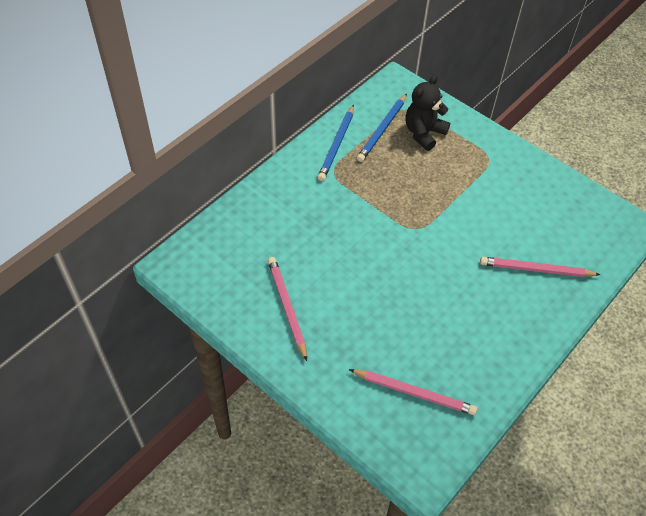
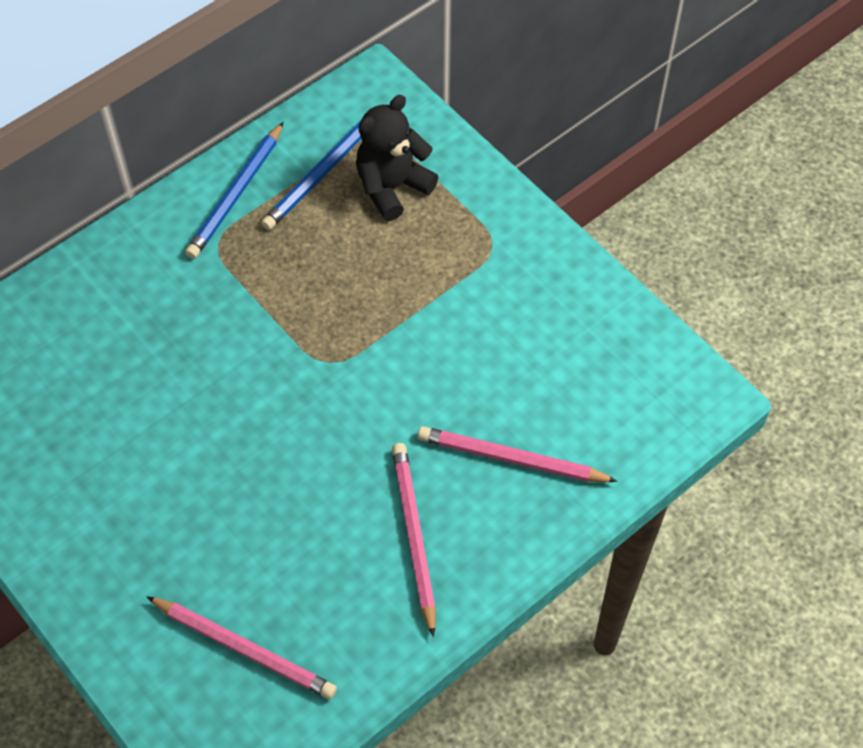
camera: 10 degrees right, 5 degrees up
(287, 307) = (77, 478): pink pencil -> pink pencil (414, 536)

